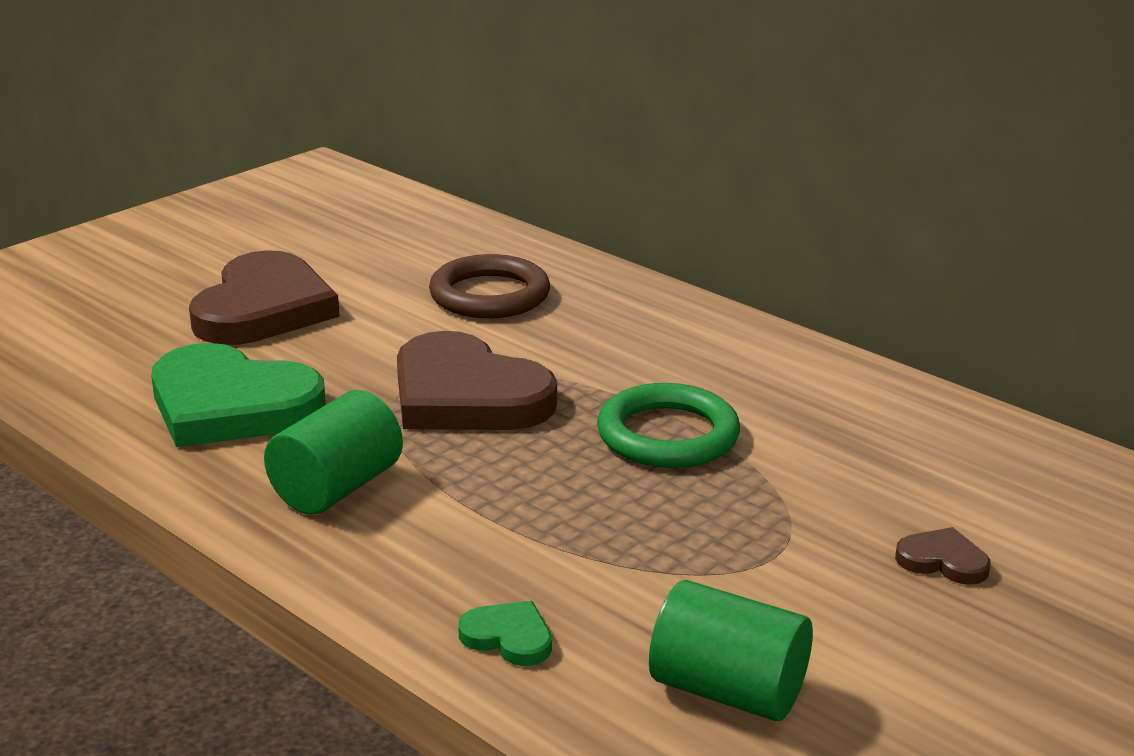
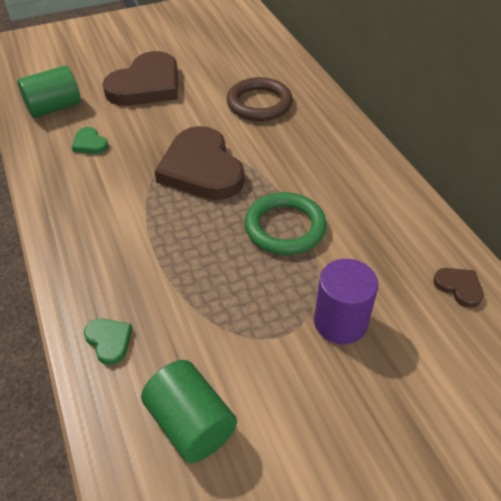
camera: 25 degrees right, 20 degrees up
(231, 405) = (90, 143): green heart -> green heart, size x0.42
(337, 488) = (99, 212): green cylinder -> green cylinder (54, 108)
(844, 520) = (340, 322): none -> purple cylinder
(943, 561) = (377, 374): brown heart -> brown heart (459, 287)

